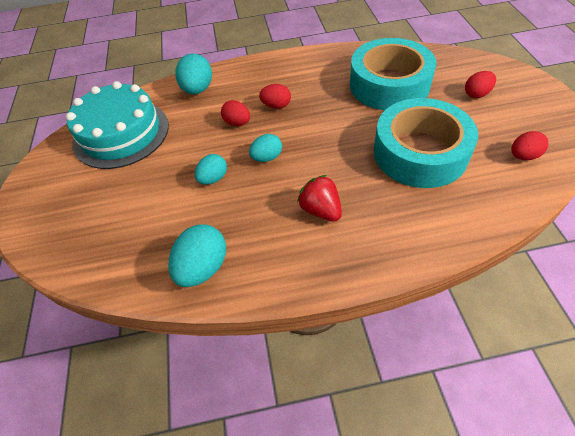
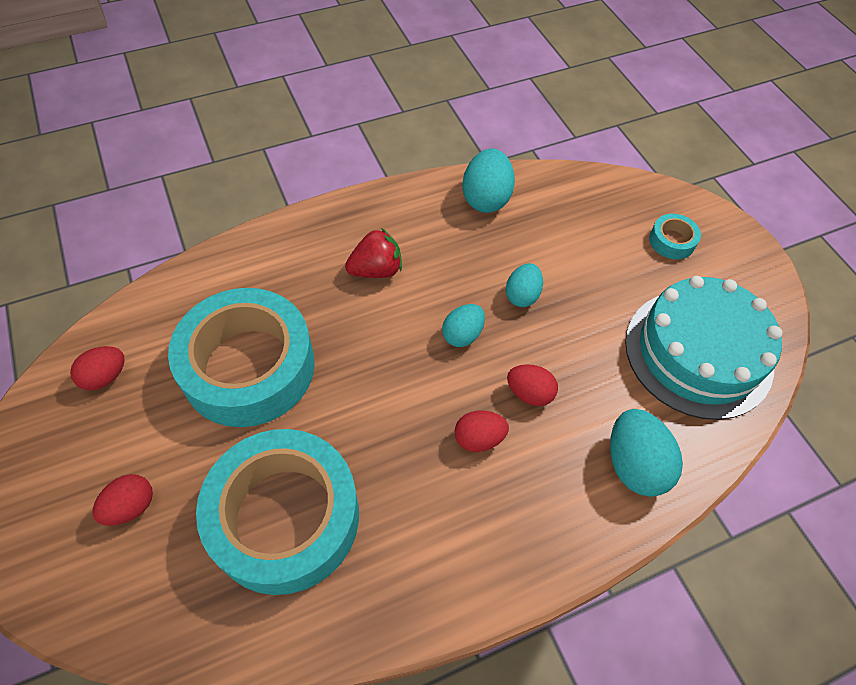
camera: 160 degrees right, 5 degrees up
(73, 207) = (672, 241): none -> turquoise tape
(320, 210) = (376, 270): red strawberry -> red strawberry turned 60 degrees counterclockwise

